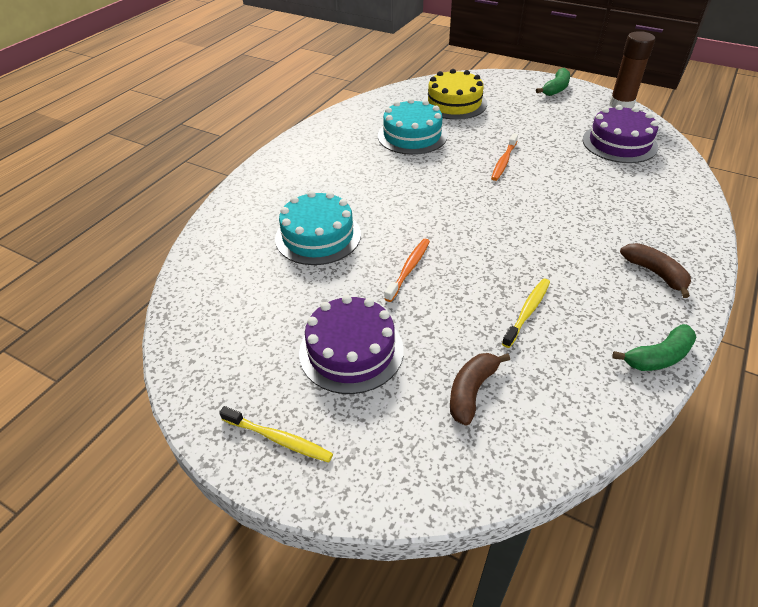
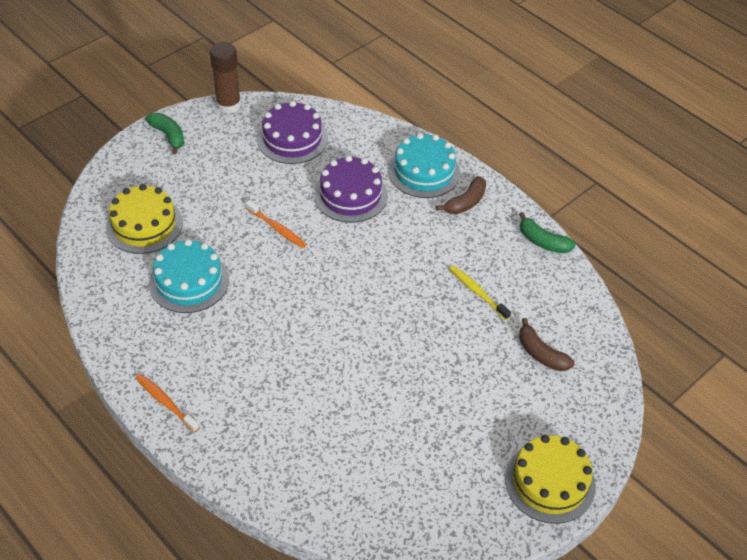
camera: 75 degrees left, 5 degrees up
(279, 439) = (550, 482): yellow toothbrush -> yellow cake
(318, 236) = (325, 406): turquoise cake -> turquoise cake (424, 171)
(351, 351) = (479, 416): purple cake -> purple cake (350, 195)
(409, 269) = (400, 350): orange toothbrush -> orange toothbrush (165, 402)
(655, 273) = (465, 202): brown banana -> brown banana turned 150 degrees clockwise
(658, 357) = (543, 241): green banana -> green banana turned 135 degrees clockwise

